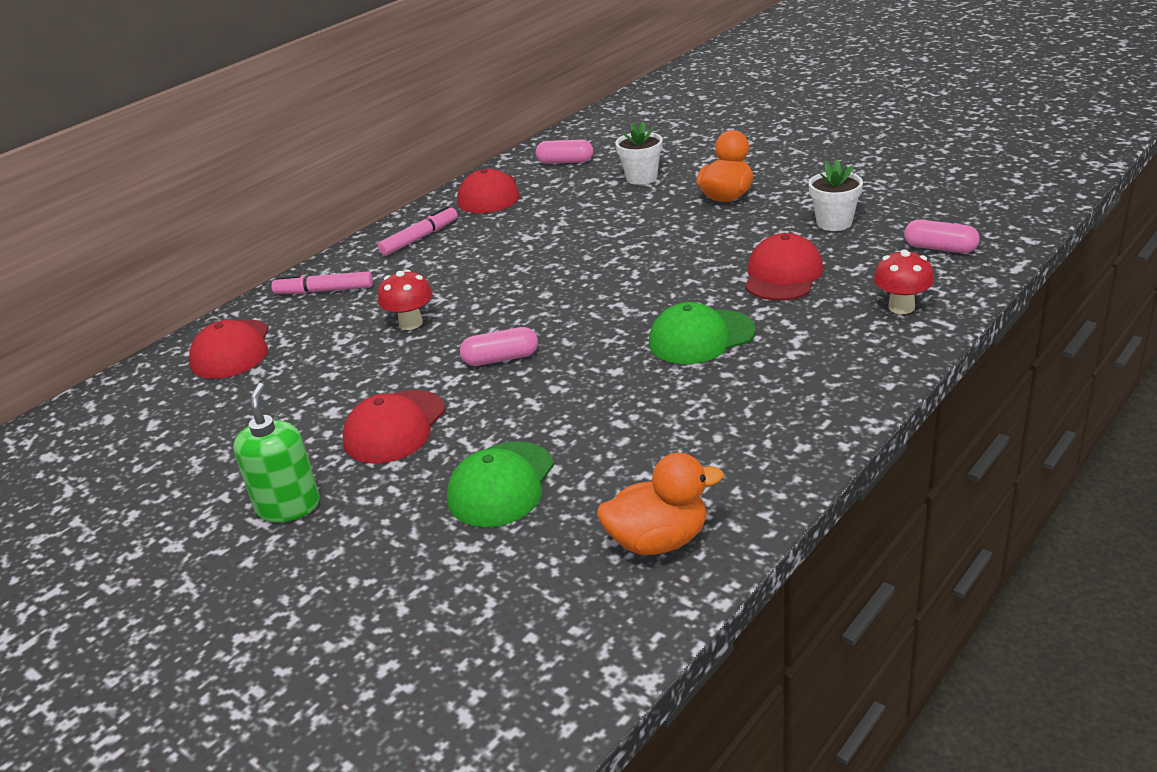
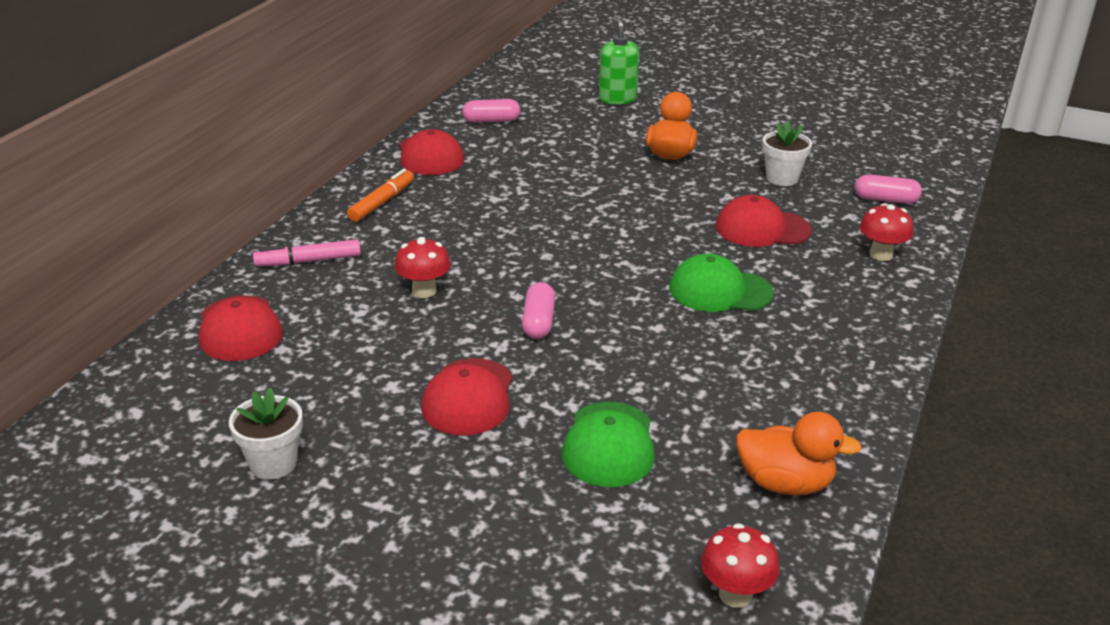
camera: 20 degrees left, 0 degrees up
(288, 506) = (402, 486): green soap dispenser -> green soap dispenser (617, 99)
(420, 238) = (382, 202): pink marker -> orange marker
(501, 359) = (538, 322): pink capsule -> pink capsule turned 60 degrees counterclockwise
(542, 649) = (735, 594): none -> red mushroom
(641, 178) = (577, 137): white flower pot -> white flower pot (273, 463)
(658, 541) = (785, 483): orange duck -> orange duck turned 45 degrees clockwise
(701, 337) = (720, 291): green cap -> green cap turned 45 degrees clockwise
(782, 275) = (762, 229): red cap -> red cap turned 90 degrees counterclockwise

